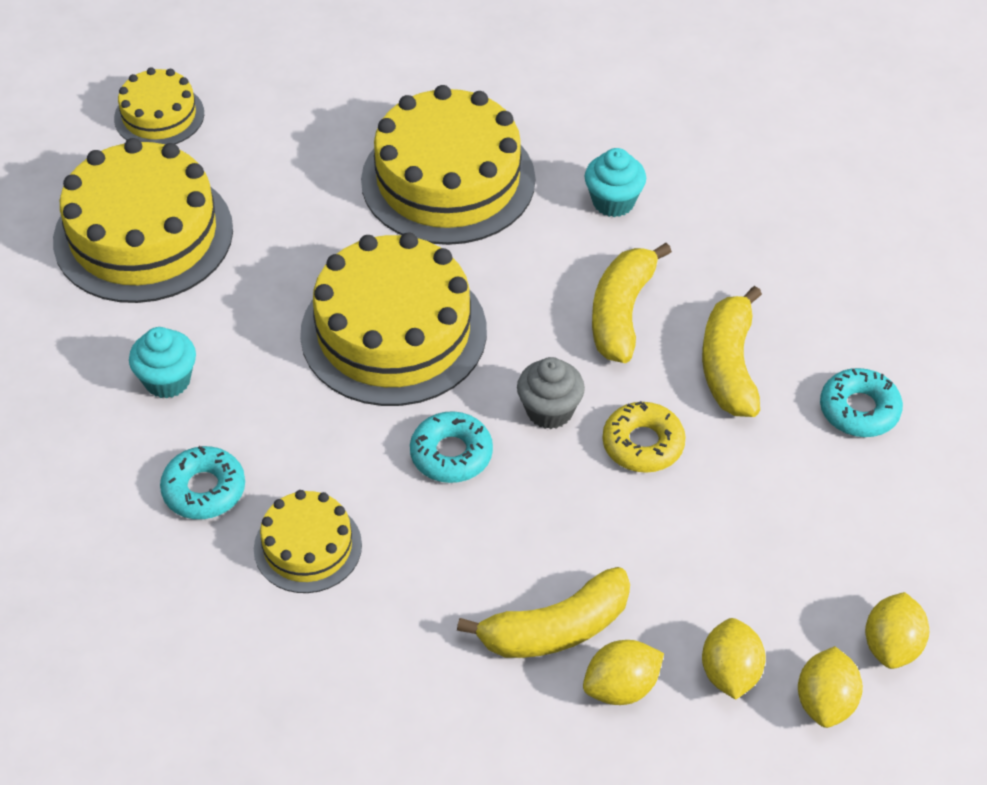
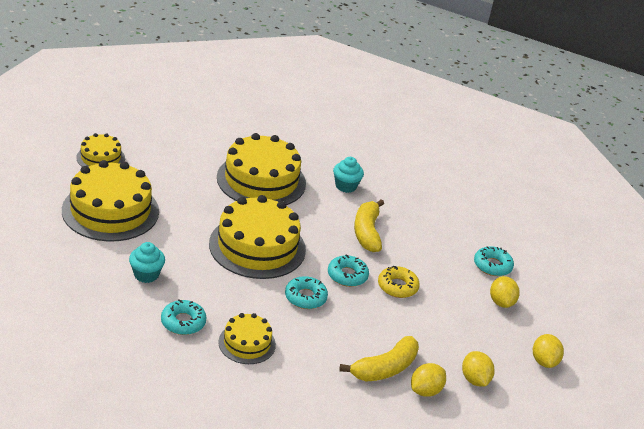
camera: 20 degrees left, 15 degrees down
(549, 411) = (347, 275): grey cupcake -> turquoise donut
(729, 365) = (426, 251): yellow banana -> none
(825, 702) = (523, 387): yellow lemon -> yellow lemon (501, 302)

